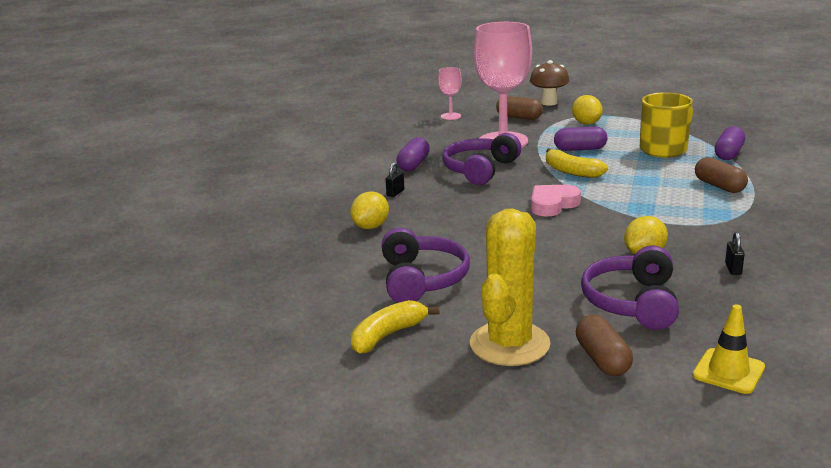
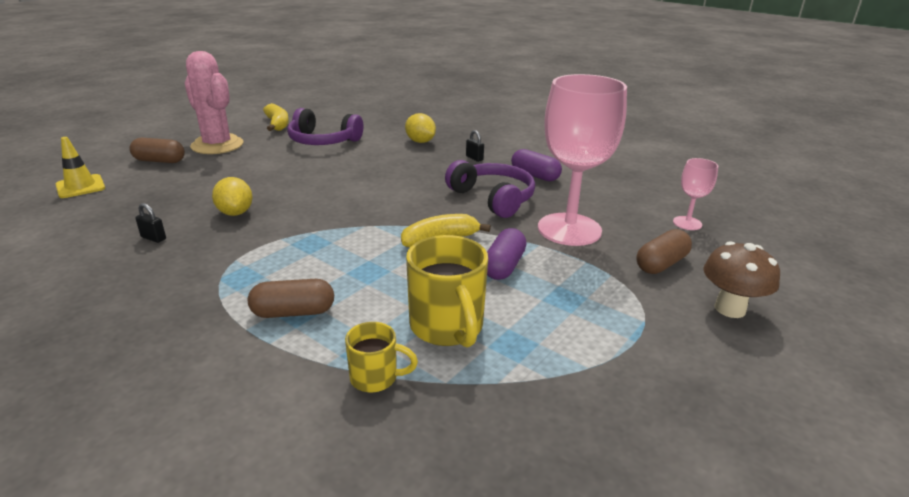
camera: 110 degrees right, 5 degrees up
(509, 344) = (217, 145): yellow cactus -> pink cactus
(552, 204) = (374, 207): pink heart -> none
(586, 123) = (605, 306): yellow lemon -> none
(632, 302) = (189, 186): purple headphones -> none
(728, 154) = (376, 378): purple capsule -> yellow mug

